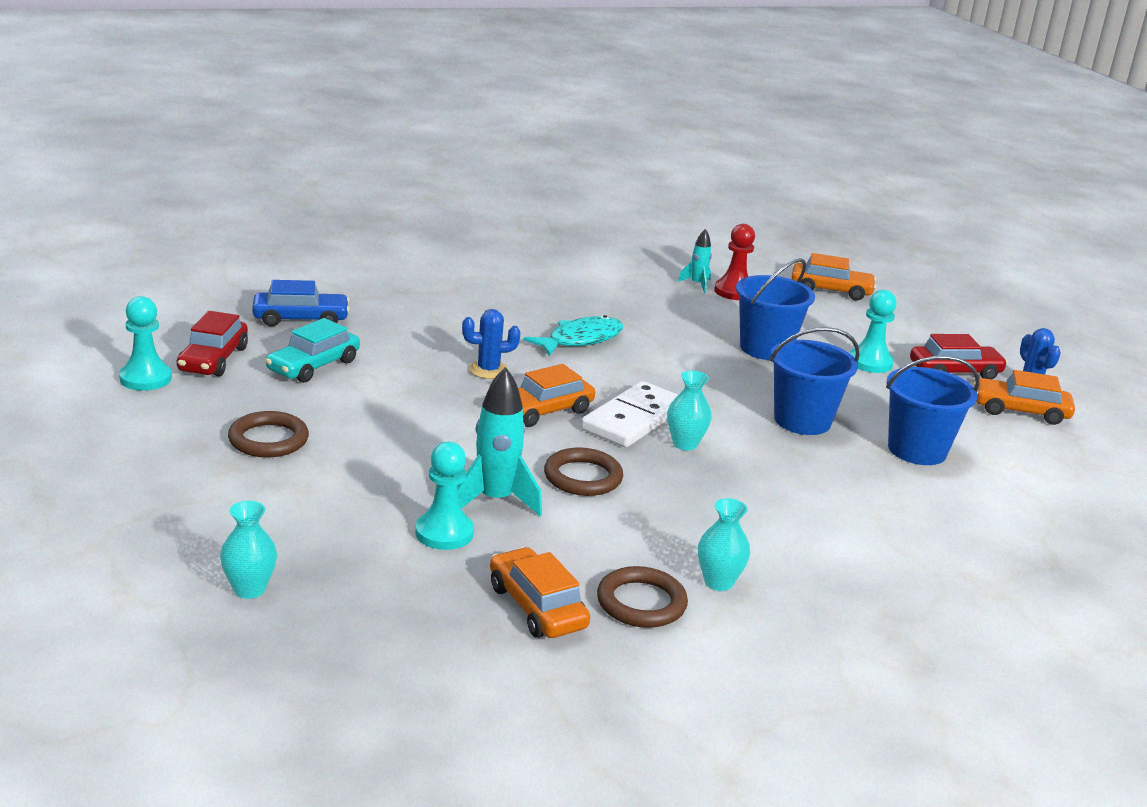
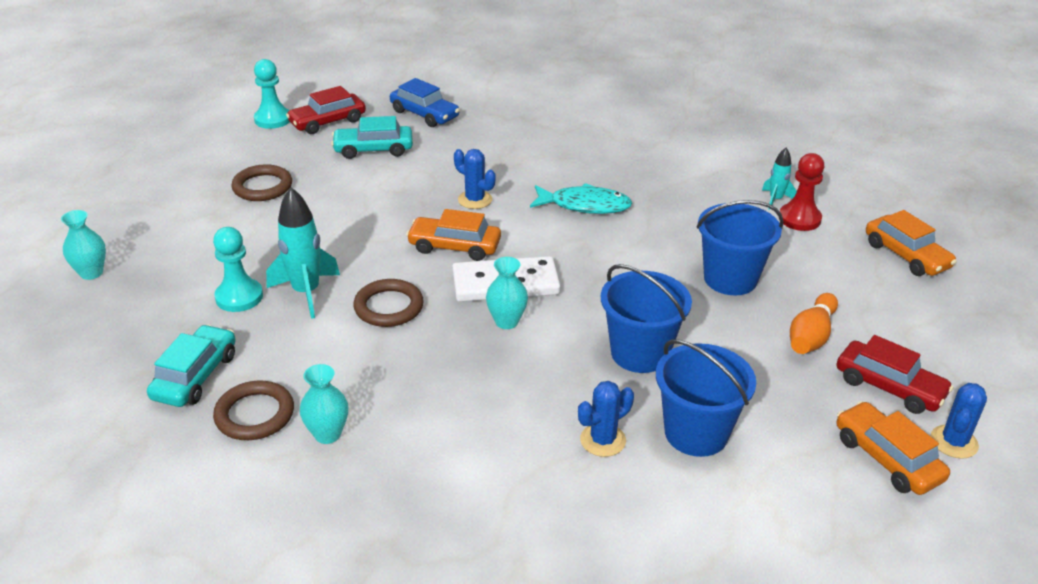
camera: 50 degrees right, 10 degrees up
(537, 607) = (195, 376): orange car -> turquoise car
(870, 362) = (811, 336): turquoise pawn -> orange bowling pin
(880, 483) = (603, 440): none -> blue cactus

